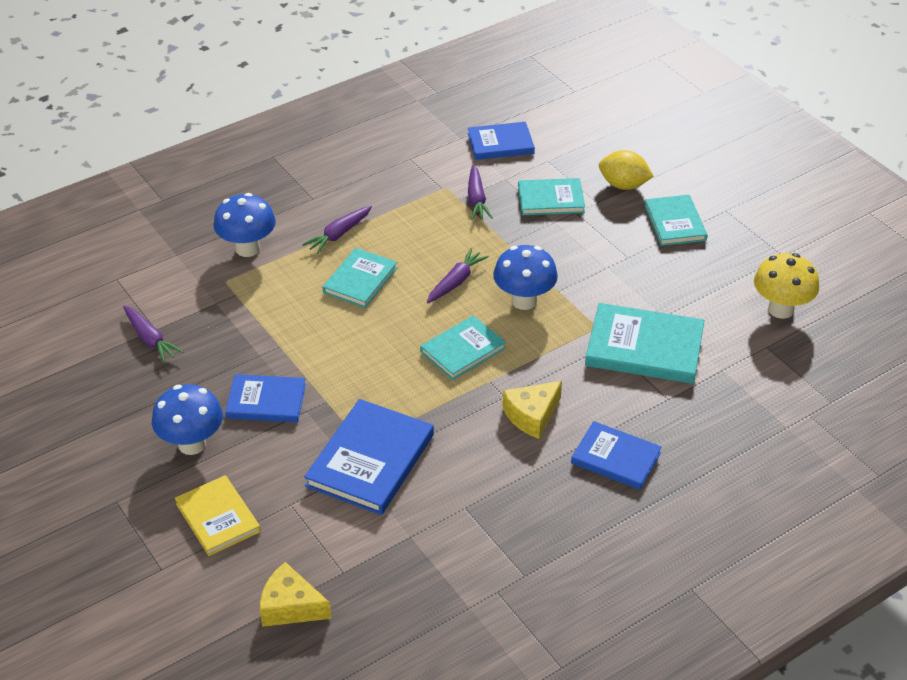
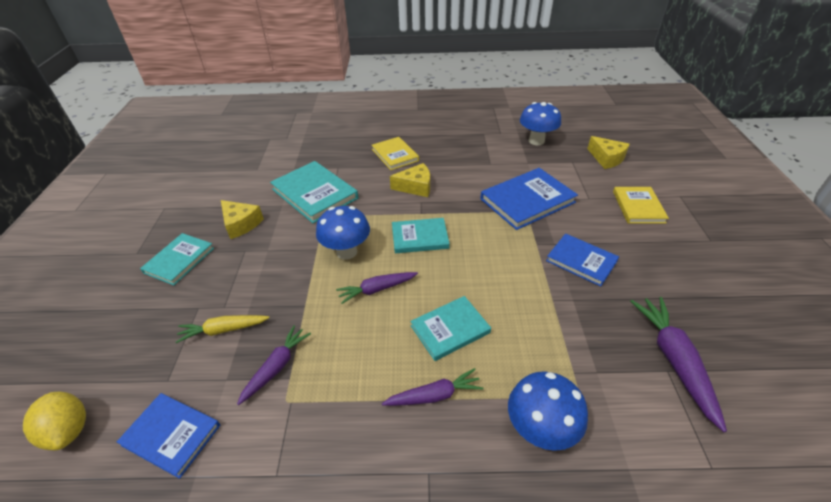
camera: 145 degrees left, 0 degrees up
(150, 339) = (674, 360): purple carrot -> purple carrot, size x1.54
(192, 444) = (648, 254): blue mushroom -> blue mushroom (536, 141)
(551, 199) = (223, 330): turquoise book -> yellow carrot
(615, 458) = (395, 155): blue book -> yellow book
(623, 185) = (157, 313): yellow lemon -> yellow lemon (69, 430)
(673, 278) = (241, 224): none -> yellow cheese
(780, 309) = (219, 182): yellow mushroom -> none

